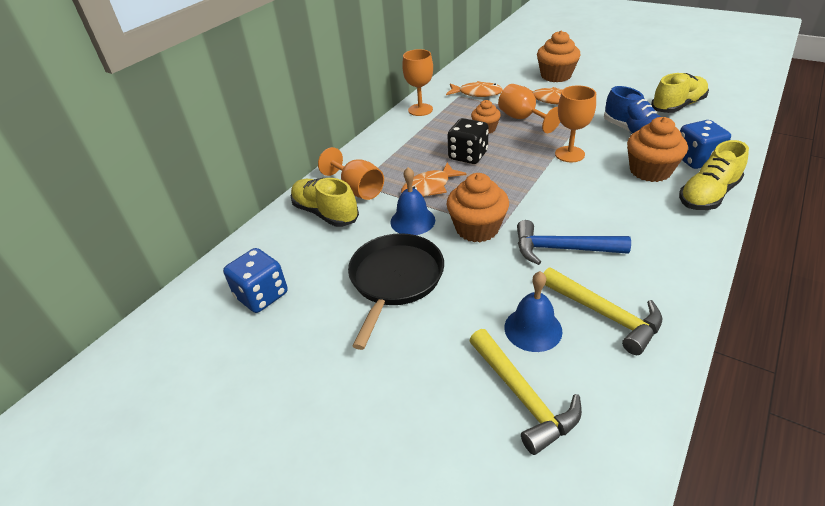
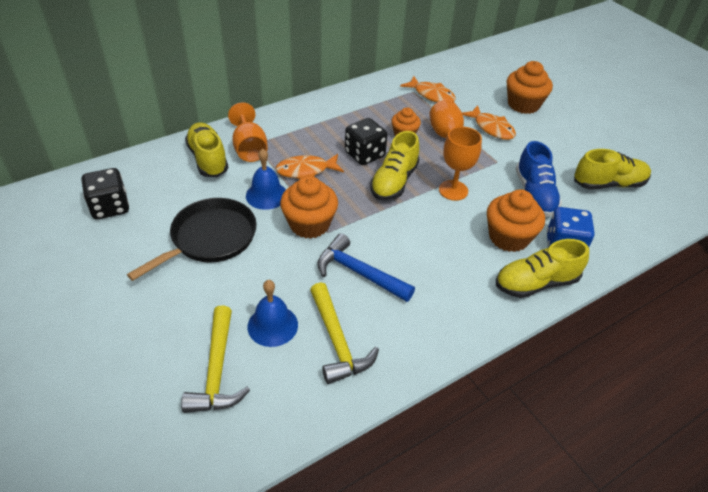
camera: 20 degrees right, 5 degrees up
(262, 295) = (110, 207): blue dice -> black dice
(420, 110) = (366, 92): orange goblet -> none
(515, 166) = (394, 182): none -> yellow shoe

